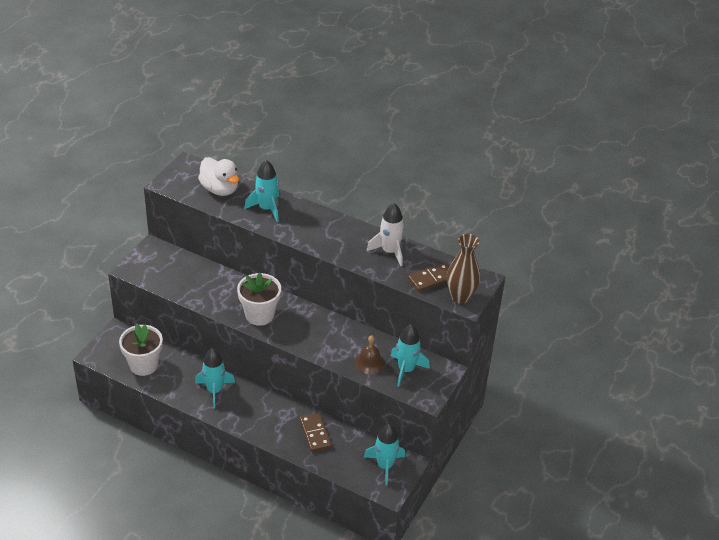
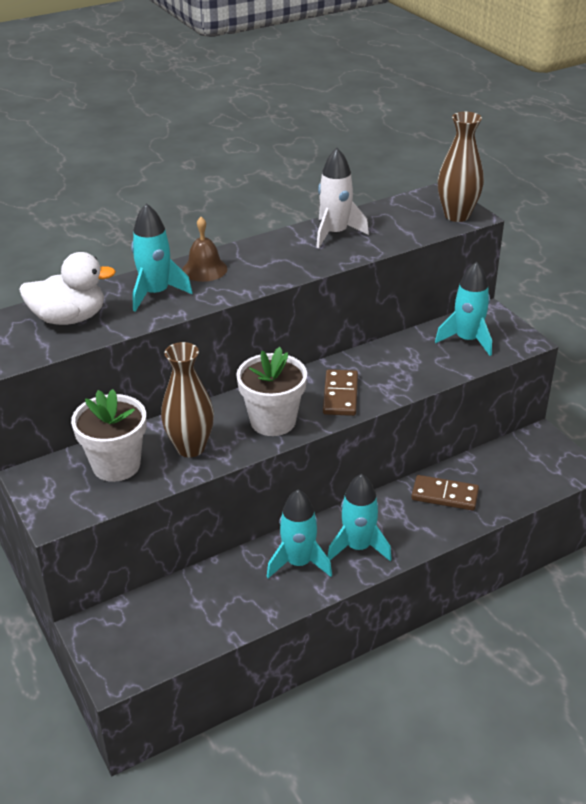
camera: 55 degrees left, 5 degrees down
(143, 365) = (185, 623): white flower pot -> white flower pot (116, 465)
(214, 293) = (190, 448): none -> brown vase
(369, 362) = (434, 362): brown bell -> brown bell (204, 269)
(385, 466) = (535, 456): turquoise rocket -> turquoise rocket (358, 547)
(431, 279) = (409, 223): brown domino -> brown domino (340, 395)

